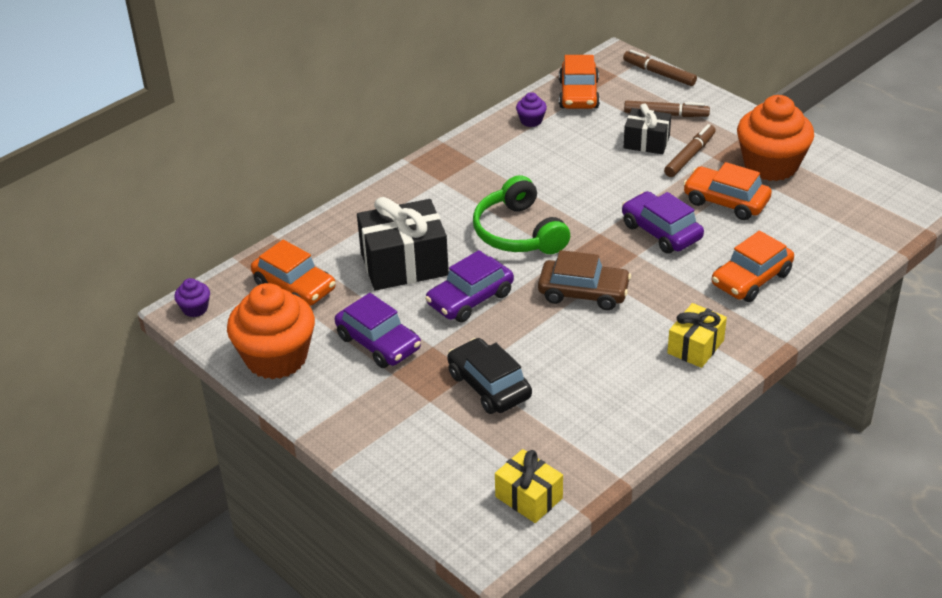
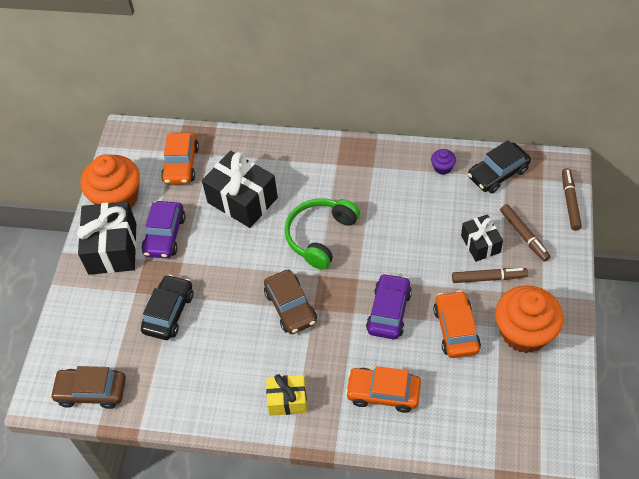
camera: 55 degrees right, 15 degrees up
(195, 309) = (129, 135): purple cupcake -> none
(345, 393) = (112, 248): none -> black gift
(470, 299) = (237, 253): purple car -> none
(529, 497) = (91, 392): yellow gift -> brown car
(578, 94) = (498, 173): orange car -> black car

